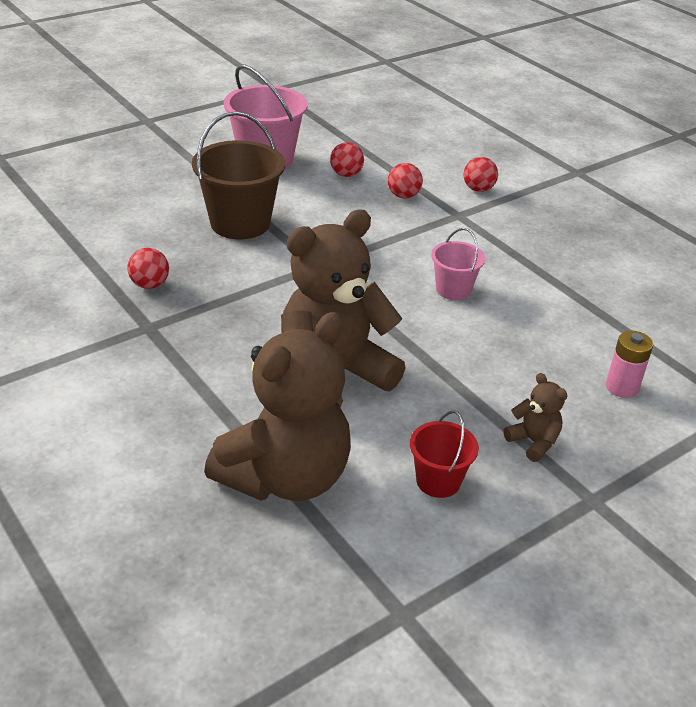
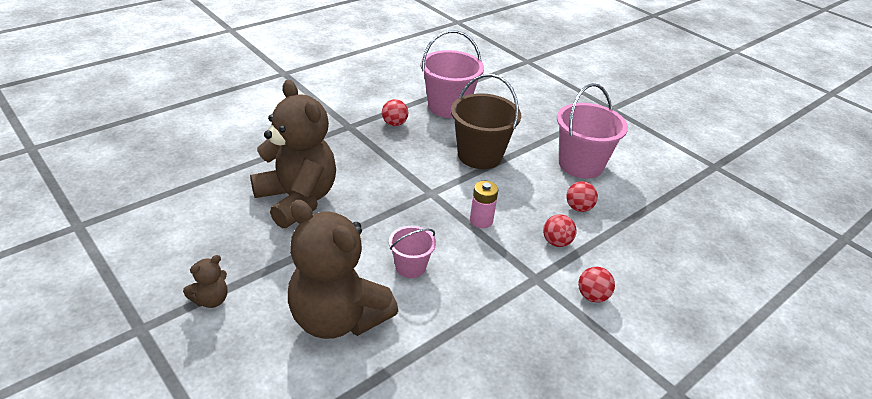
camera: 85 degrees right, 0 degrees up
(113, 235) = (448, 107): none -> pink bucket
(285, 477) = (202, 181): brown teddy bear -> brown teddy bear (337, 318)
(438, 481) = (182, 246): red bucket -> none
(621, 387) = (271, 370): pink battery -> pink battery (481, 221)

